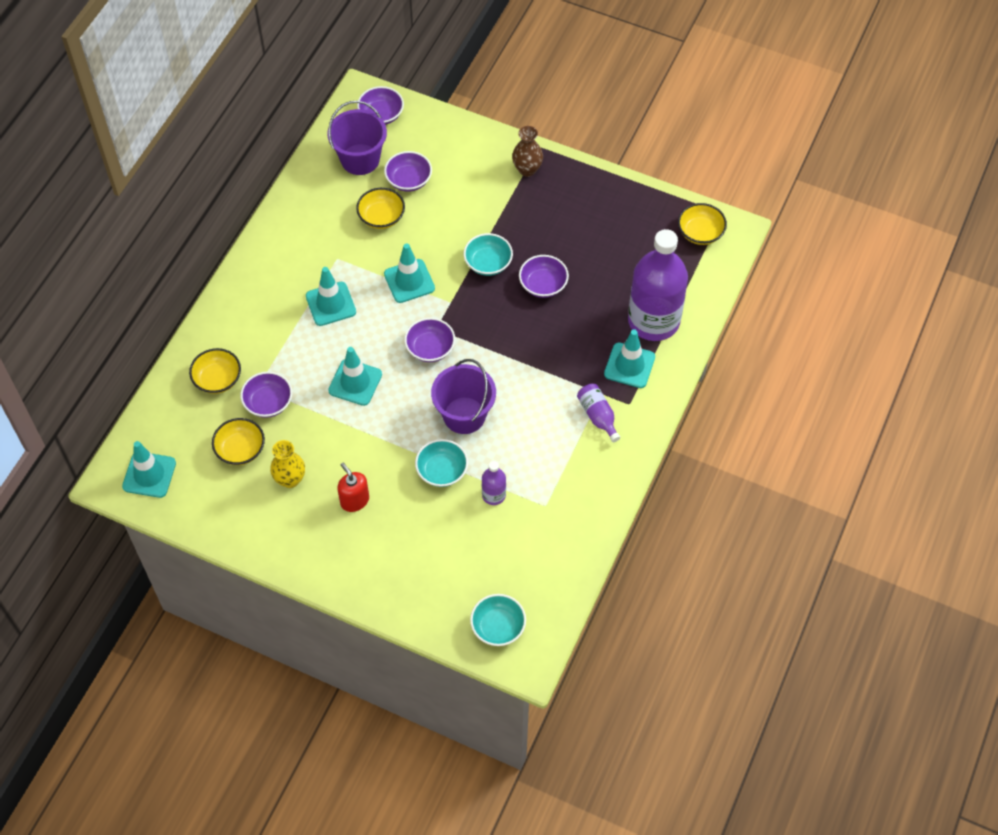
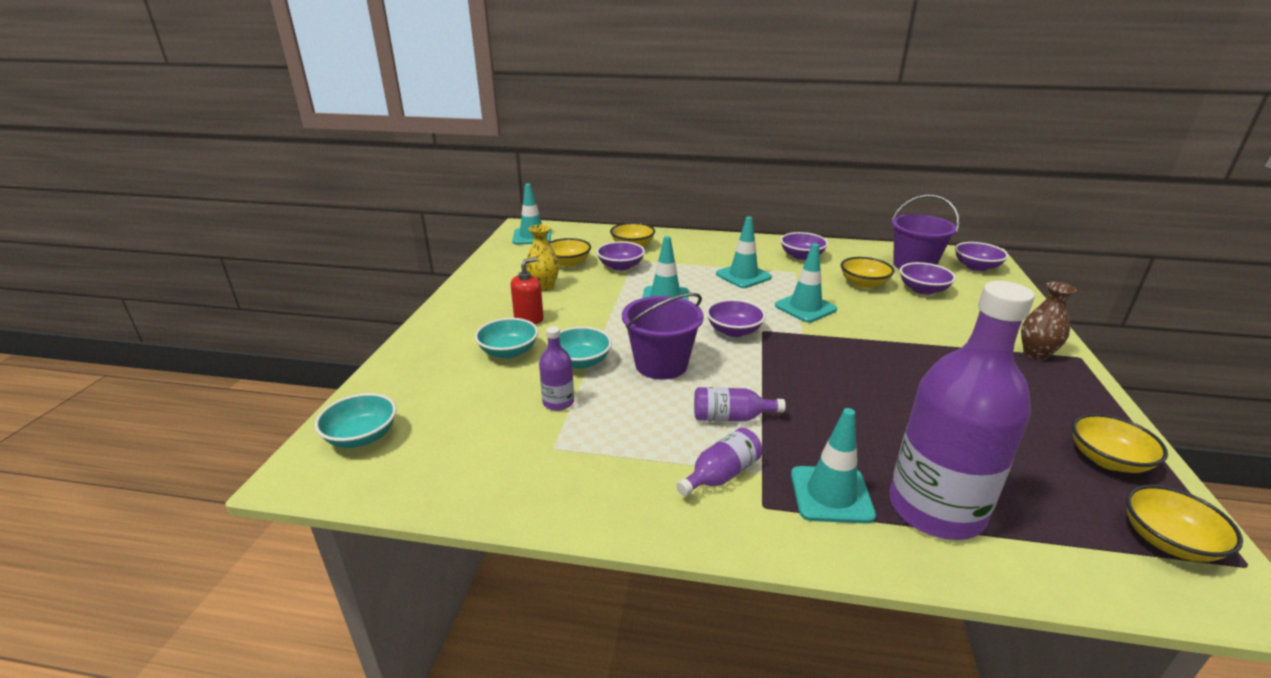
camera: 75 degrees right, 30 degrees down
(488, 263) = (876, 348): turquoise bowl -> turquoise bowl (509, 352)
(543, 285) = (888, 391): purple bowl -> purple bowl (801, 256)
(544, 391) = (731, 417): none -> purple bottle
(640, 212) = (1107, 460): none -> yellow bowl

